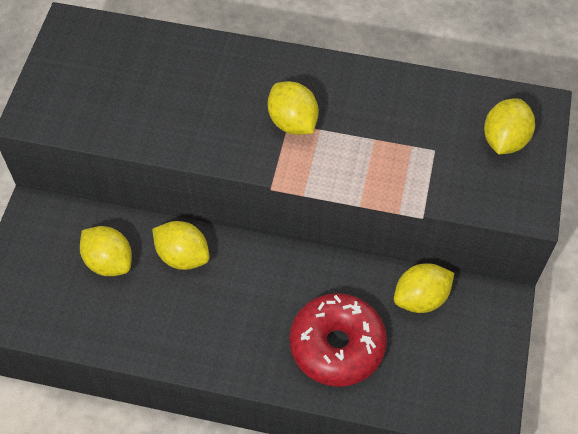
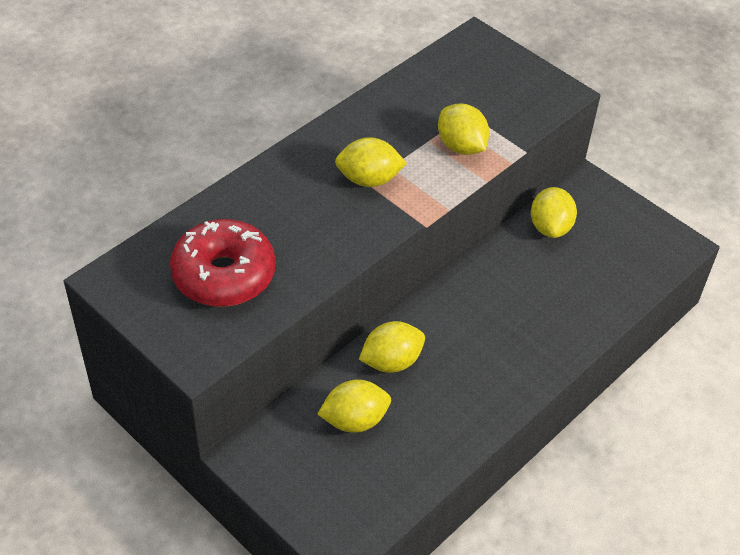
camera: 60 degrees left, 10 degrees down
(337, 345) = (557, 301): red donut -> red donut (224, 275)
(504, 140) = (490, 72): yellow lemon -> yellow lemon (461, 146)

